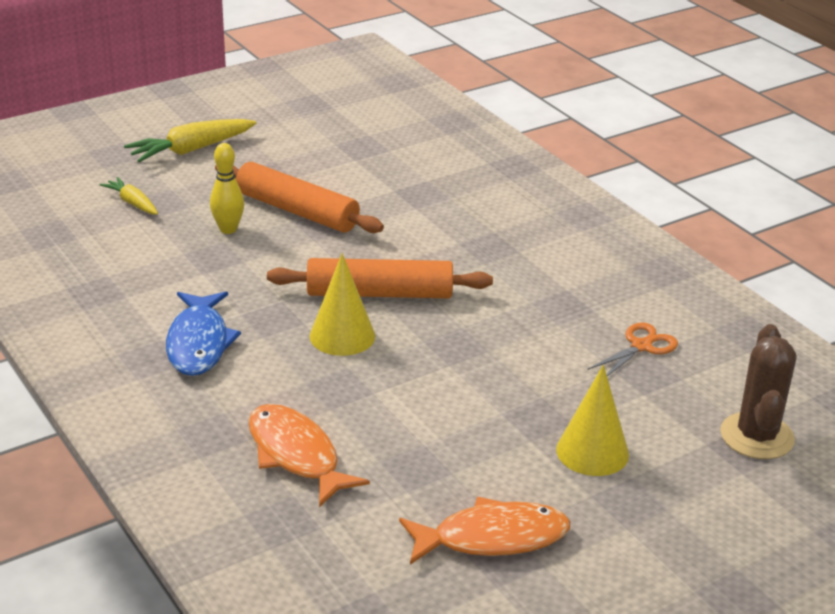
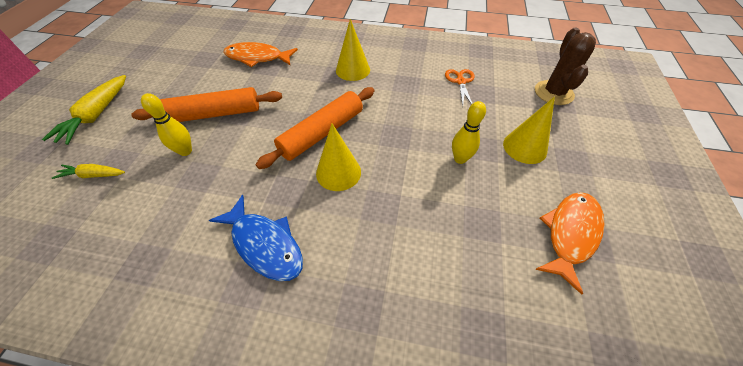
camera: 45 degrees left, 20 degrees up
(296, 455) = (423, 274): orange fish -> orange fish (257, 58)
(491, 409) = (460, 159): none -> yellow bowling pin
(519, 253) = (353, 70): none -> yellow cone
(757, 436) = (553, 93): brown cactus -> brown cactus turned 45 degrees clockwise

